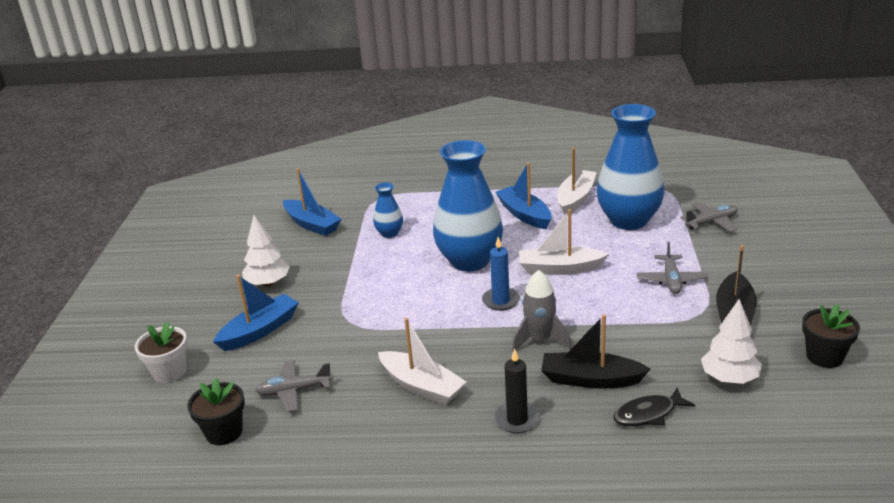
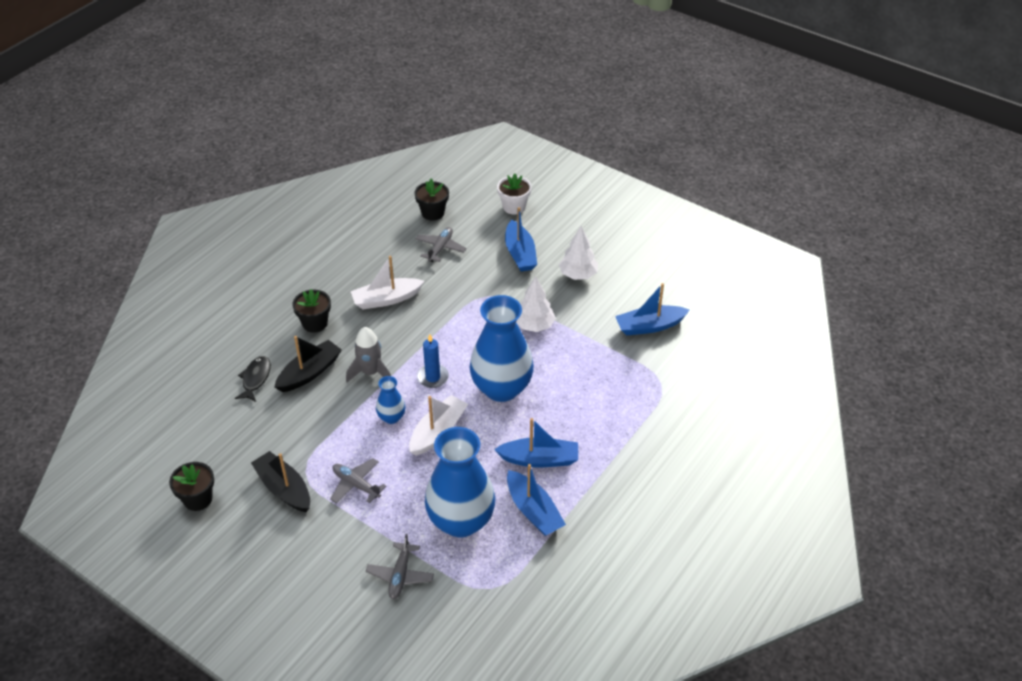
camera: 120 degrees right, 15 degrees up
(389, 233) = (590, 363): blue vase -> blue vase (391, 417)
(517, 419) = (315, 323): black candle -> black flower pot
(575, 198) = (533, 511): white boat -> blue boat
(729, 378) = (237, 436): white tree -> white tree (534, 325)

